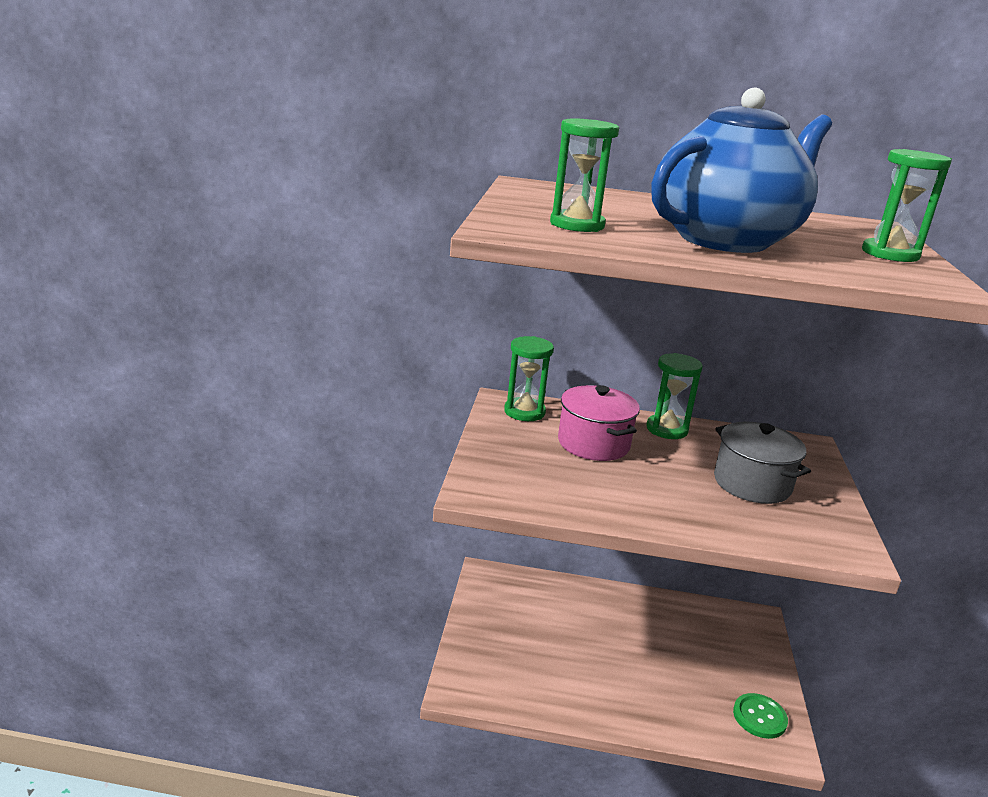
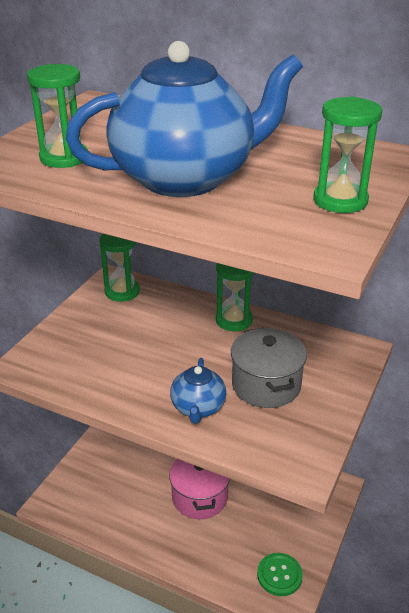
camera: 20 degrees right, 10 degrees up
(593, 444) = (156, 329): pink pot -> pink pot (199, 497)
(705, 511) = (198, 408): none -> blue teapot

